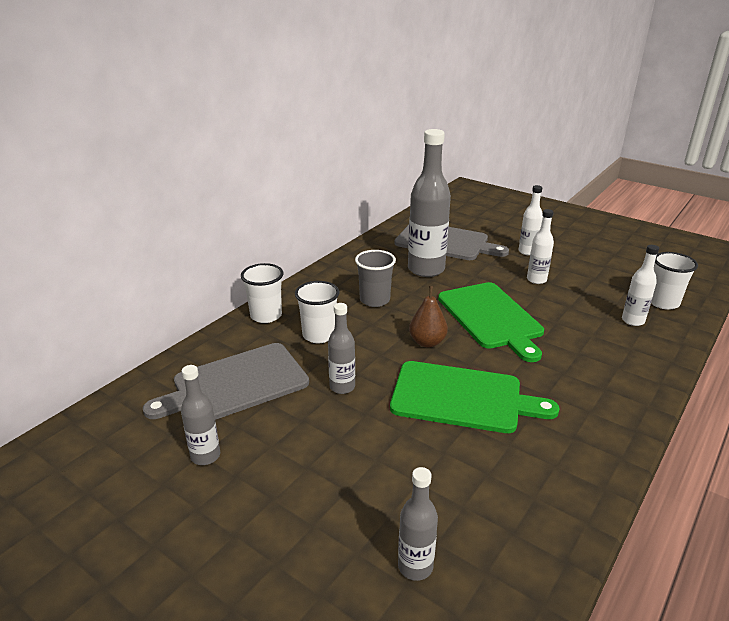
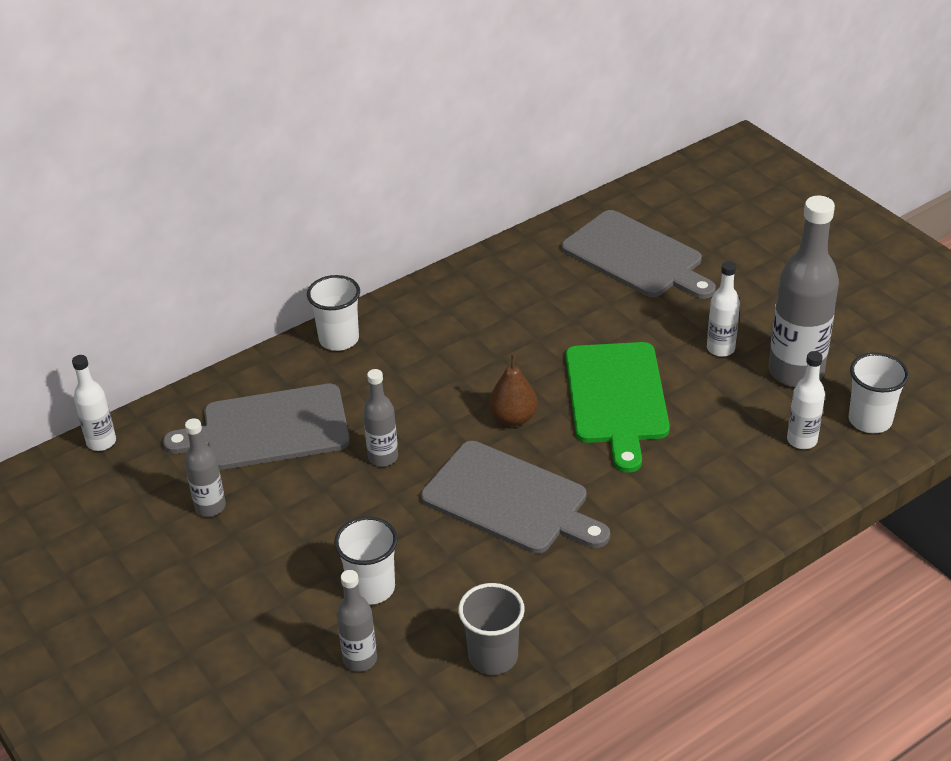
camera: 20 degrees right, 10 degrees up
(319, 335) = (389, 381): white cup -> white cup (371, 588)
(374, 300) = (483, 341): grey cup -> grey cup (493, 656)
(426, 269) = (579, 302): grey bottle -> grey bottle (796, 372)
(462, 397) = (510, 499): green cutting board -> grey cutting board
(527, 252) = (744, 296): white bottle -> white bottle (101, 442)

